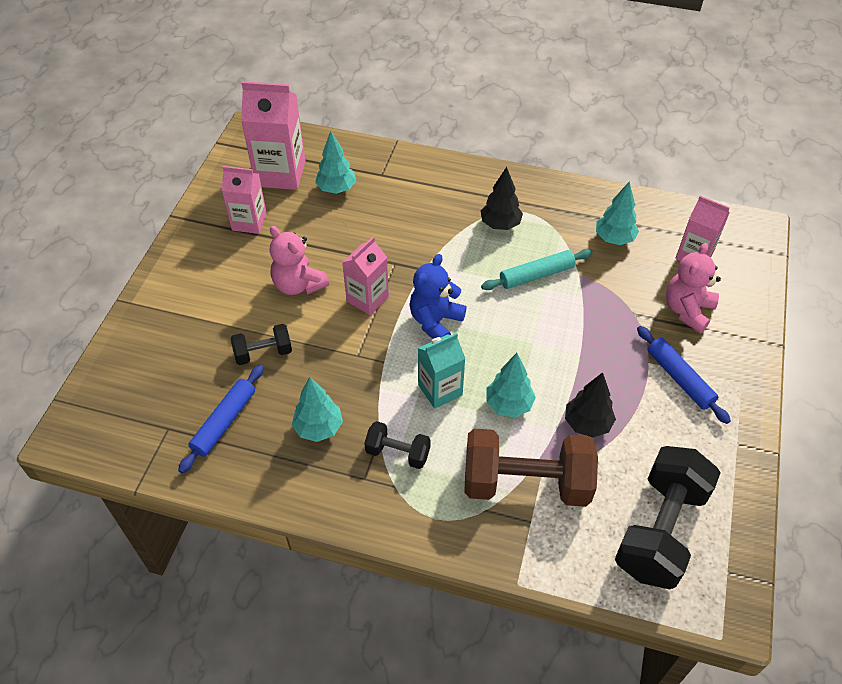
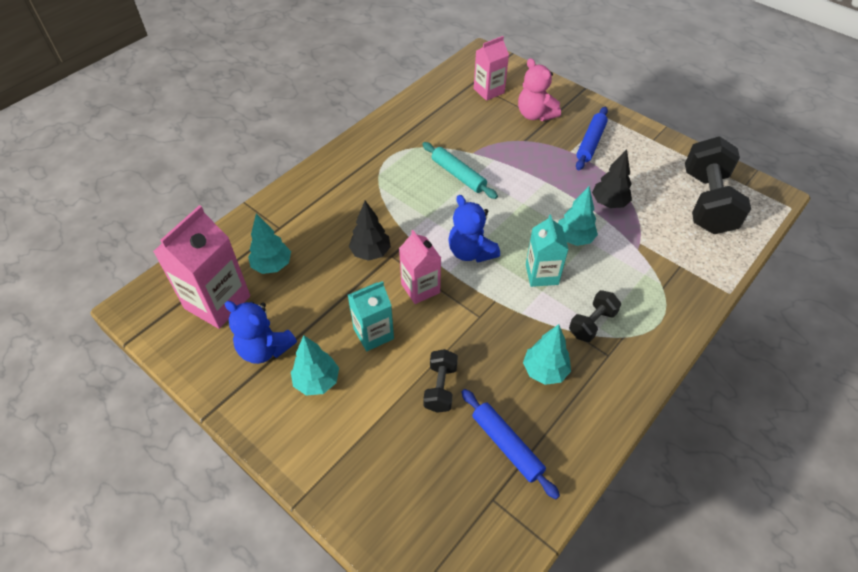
camera: 65 degrees left, 0 degrees up
(249, 222) = (265, 349): pink carton -> blue teddy bear
(298, 285) = (373, 334): pink teddy bear -> turquoise carton
(500, 224) = (392, 175): black tree -> black tree (371, 252)
(526, 483) = (647, 256): brown dumbbell -> none
(536, 275) = (458, 175): turquoise rolling pin -> turquoise rolling pin turned 45 degrees counterclockwise
(614, 239) = (449, 121): turquoise tree -> turquoise tree (317, 381)
(660, 530) = (707, 202): black dumbbell -> black dumbbell turned 45 degrees clockwise
(679, 378) = (591, 143): blue rolling pin -> blue rolling pin turned 60 degrees counterclockwise

